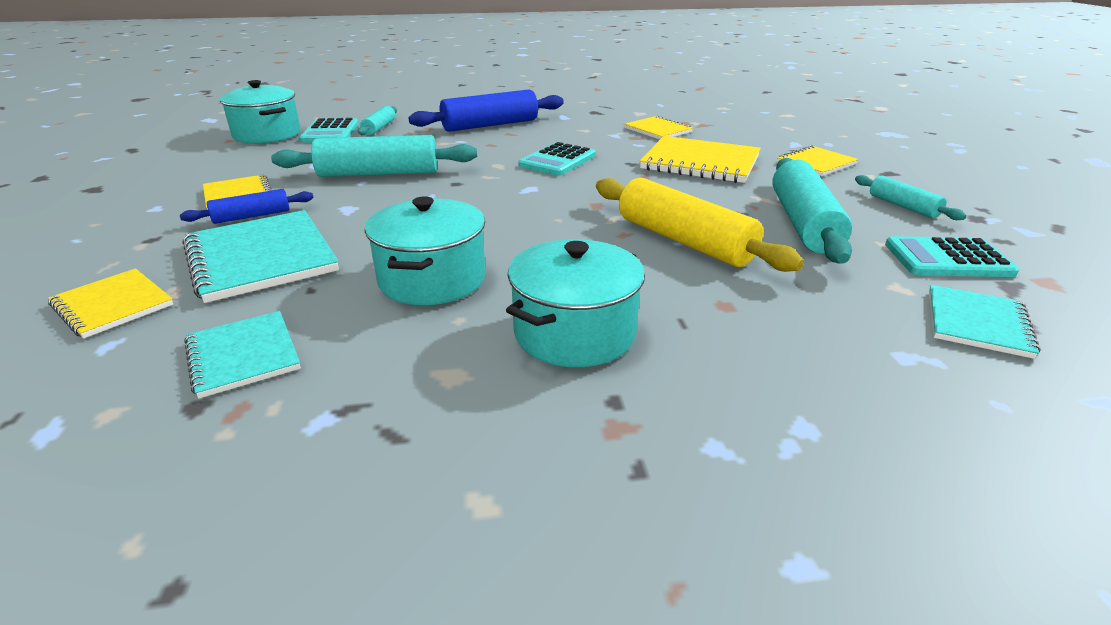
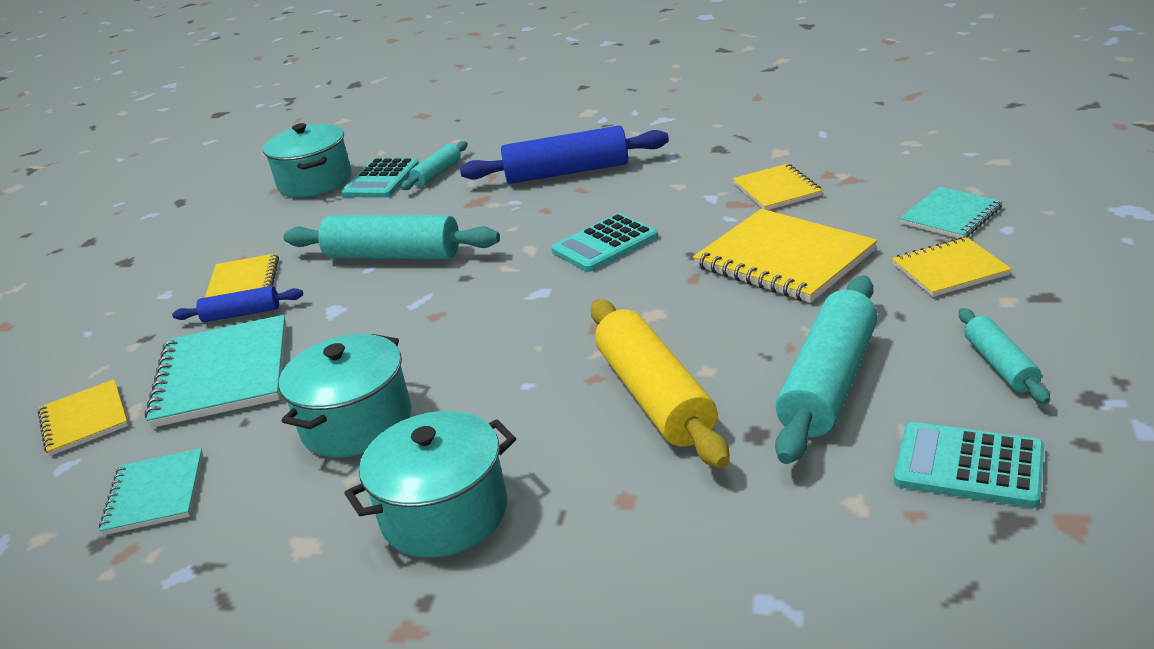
camera: 25 degrees right, 0 degrees up
(977, 323) = (901, 571): turquoise notebook -> turquoise notebook (950, 216)

